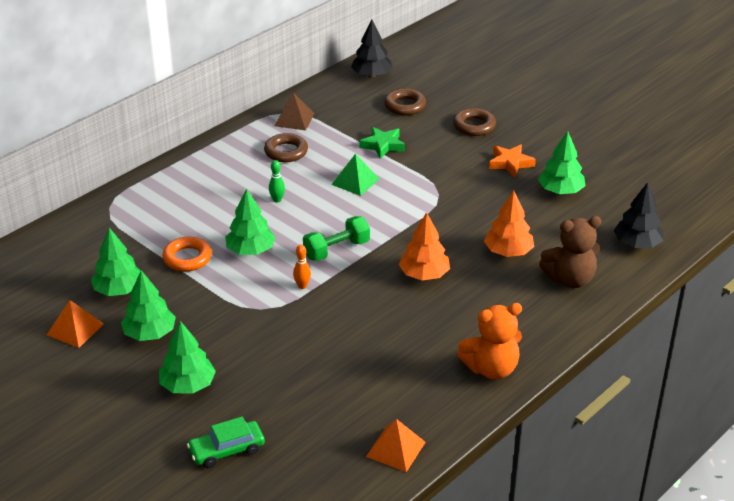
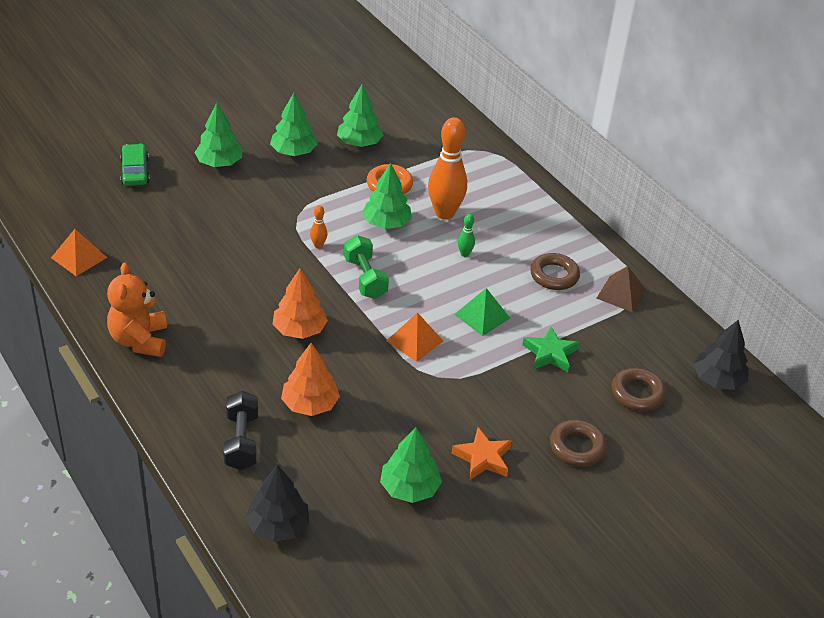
camera: 100 degrees right, 5 degrees up
(75, 329) = (318, 117): orange pyramid -> orange pyramid (414, 341)
(221, 218) = (444, 213): none -> orange bowling pin
(570, 279) = (241, 441): brown teddy bear -> black dumbbell

